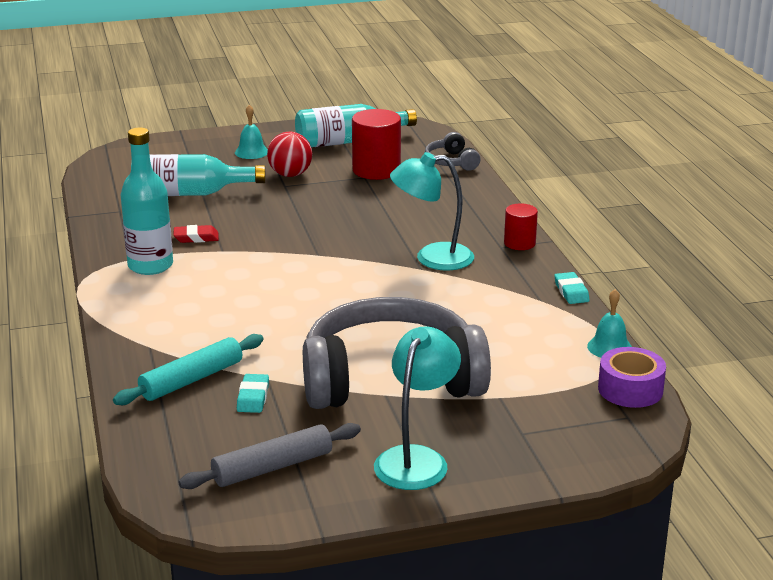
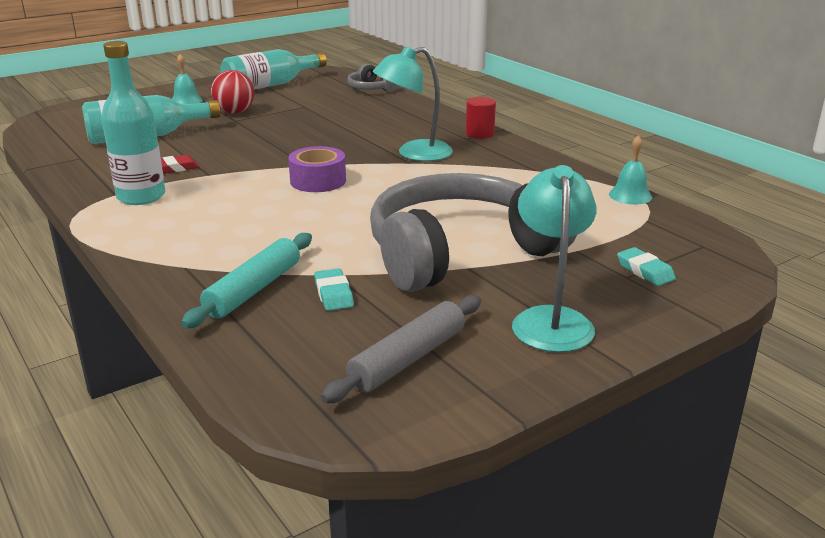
camera: 20 degrees left, 0 degrees up
(376, 170) = (311, 101): red cylinder -> none
(571, 292) = (556, 161): turquoise eraser -> turquoise eraser (645, 271)
(630, 389) = (681, 224): purple tape -> purple tape (318, 181)

